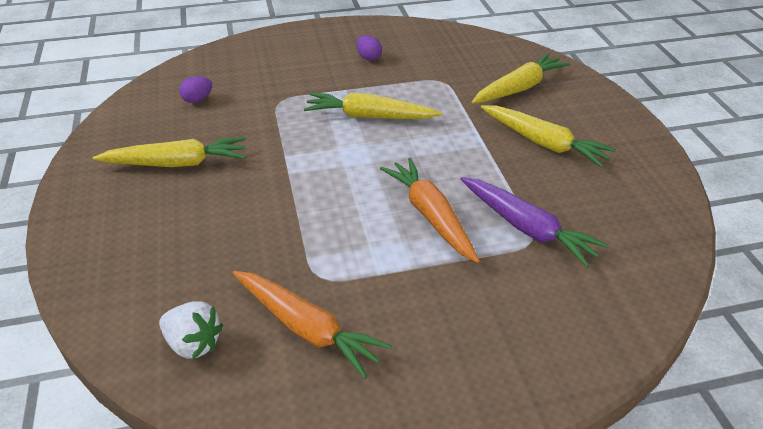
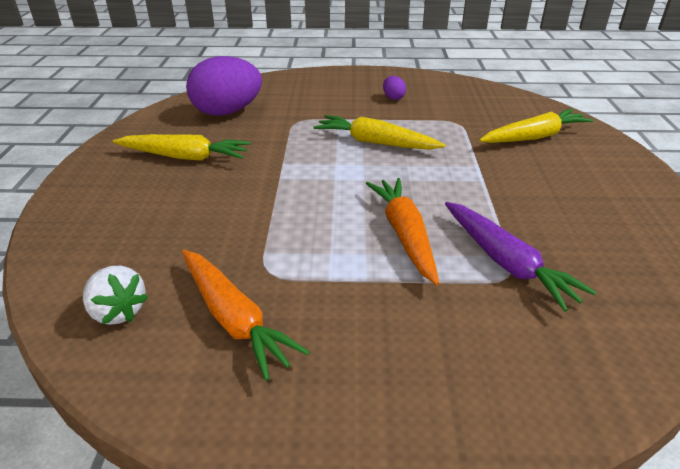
camera: 15 degrees right, 5 degrees down
(197, 99) = (227, 112): purple egg -> purple egg, size x2.42
(543, 143) = (546, 186): yellow carrot -> none

